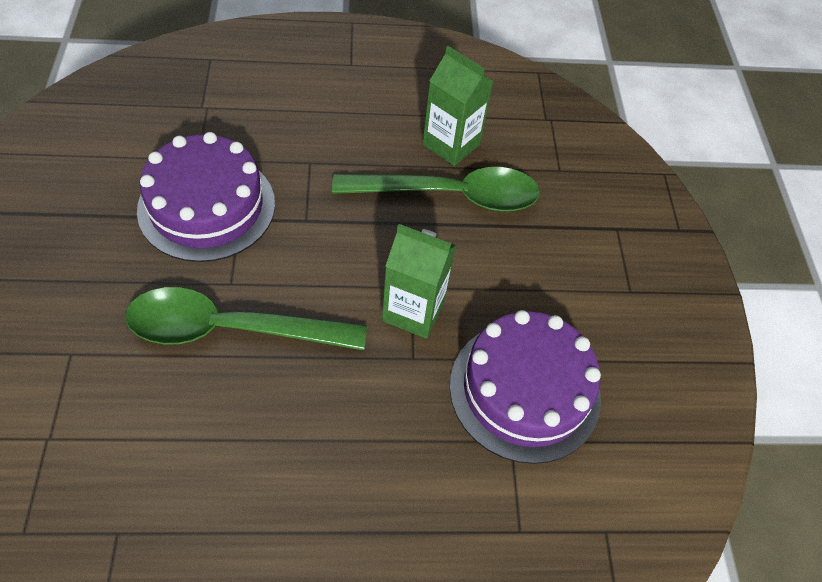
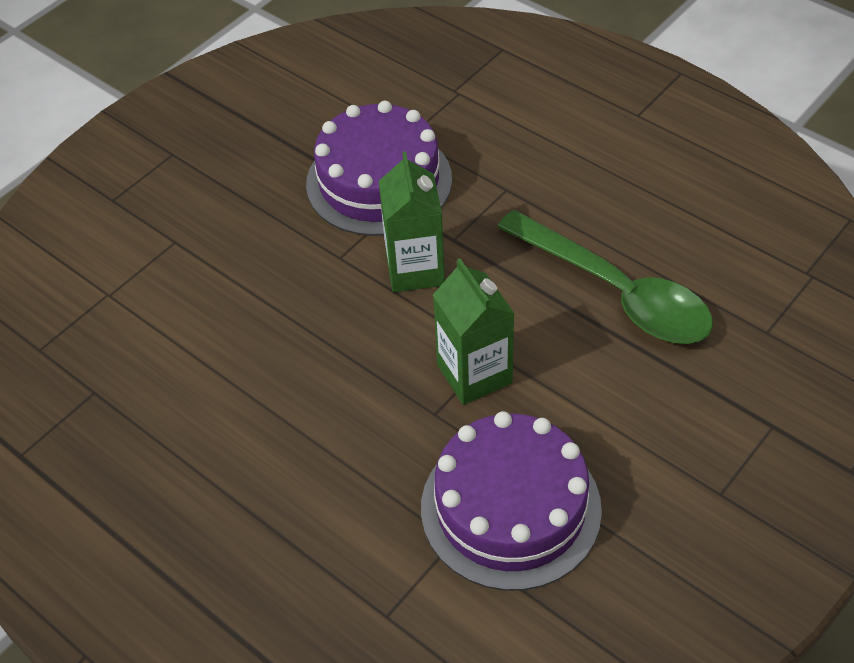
camera: 50 degrees right, 5 degrees down
(231, 329) = (305, 294): green spoon -> none
(451, 144) = (667, 244): green carton -> green carton (415, 269)

